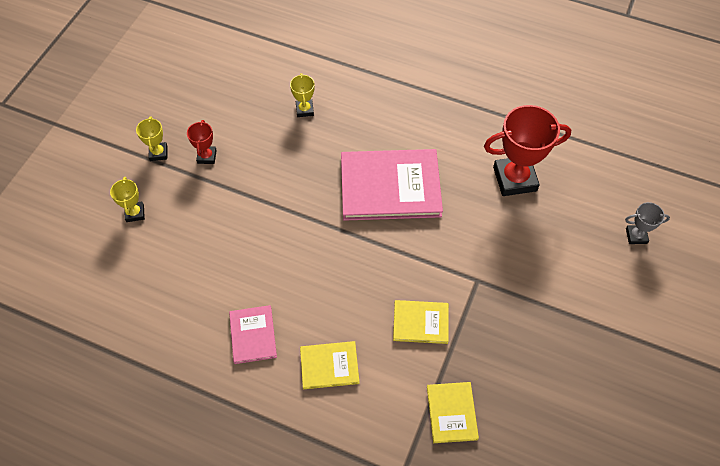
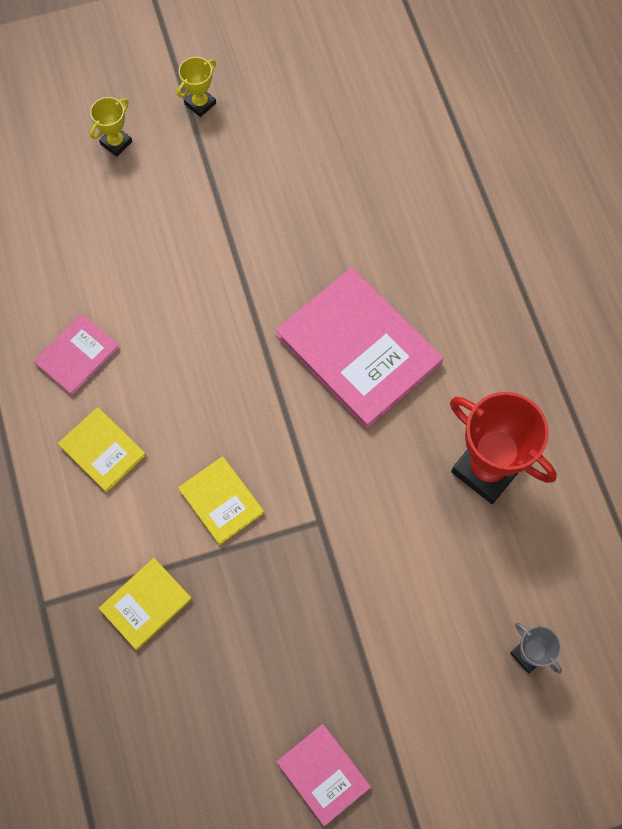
camera: 50 degrees right, 10 degrees up
(207, 156) = (236, 149): red trophy -> none
(304, 110) = (378, 190): yellow trophy -> none
(633, 389) = (323, 774): none -> pink book

